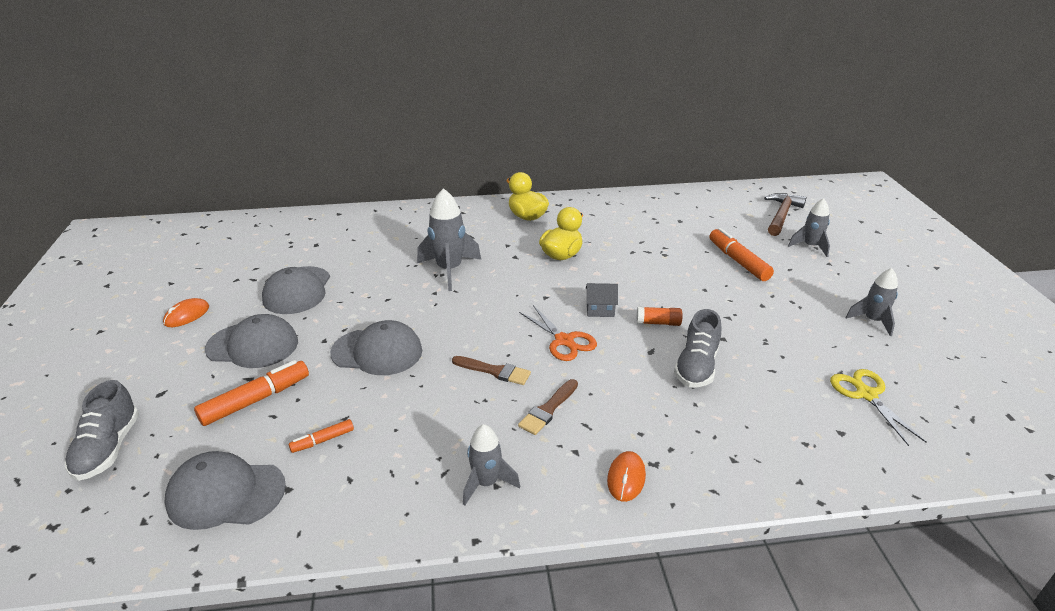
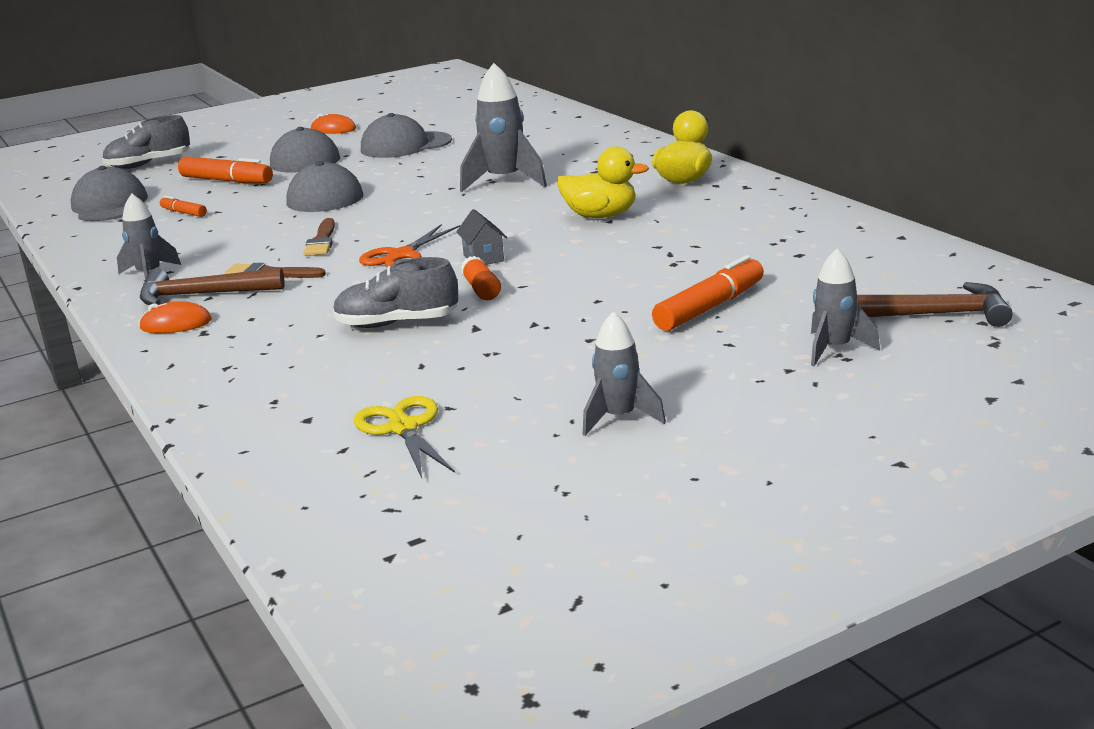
camera: 70 degrees right, 10 degrees down
(567, 454) = (203, 295): none -> brown hammer
(866, 394) = (403, 428): yellow scissors -> yellow scissors turned 75 degrees counterclockwise

